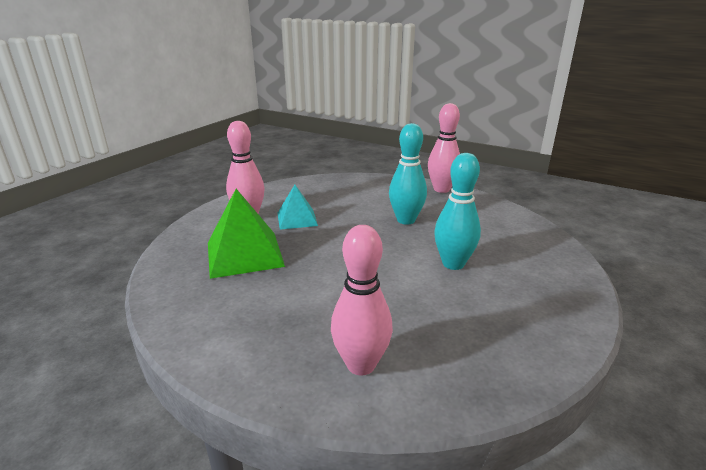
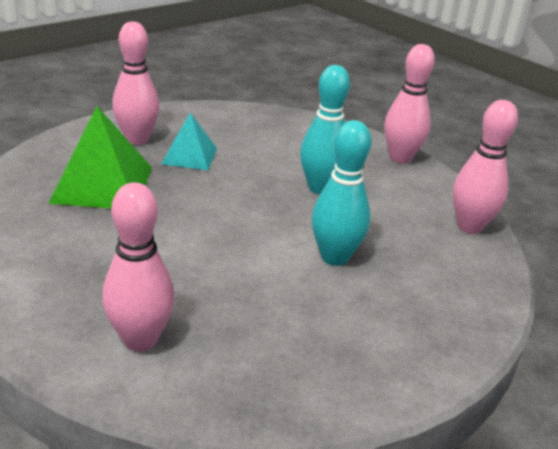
camera: 15 degrees right, 5 degrees up
(520, 222) = (469, 226): none -> pink bowling pin

